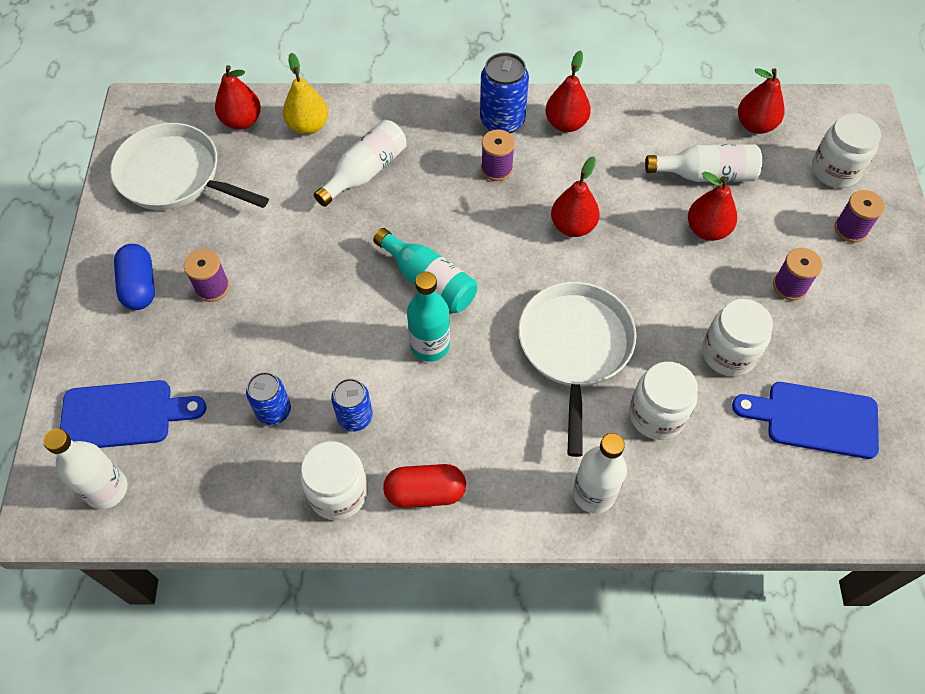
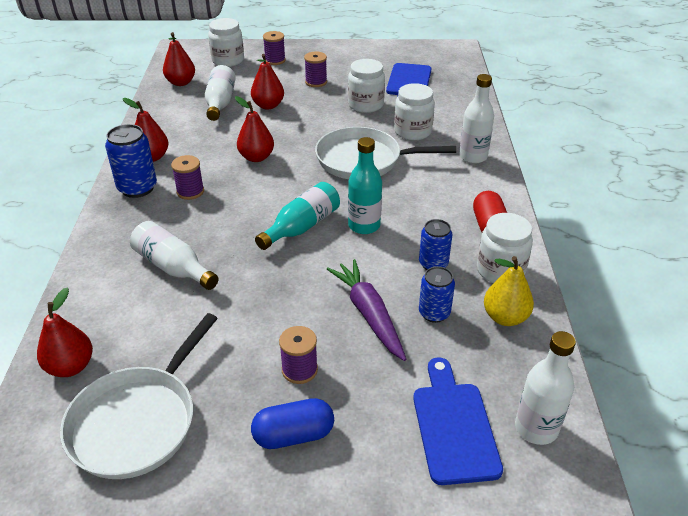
camera: 90 degrees left, 20 degrees down
(279, 347) = (369, 314): none -> purple carrot
(308, 126) = (99, 310): yellow pear -> yellow pear (505, 317)

